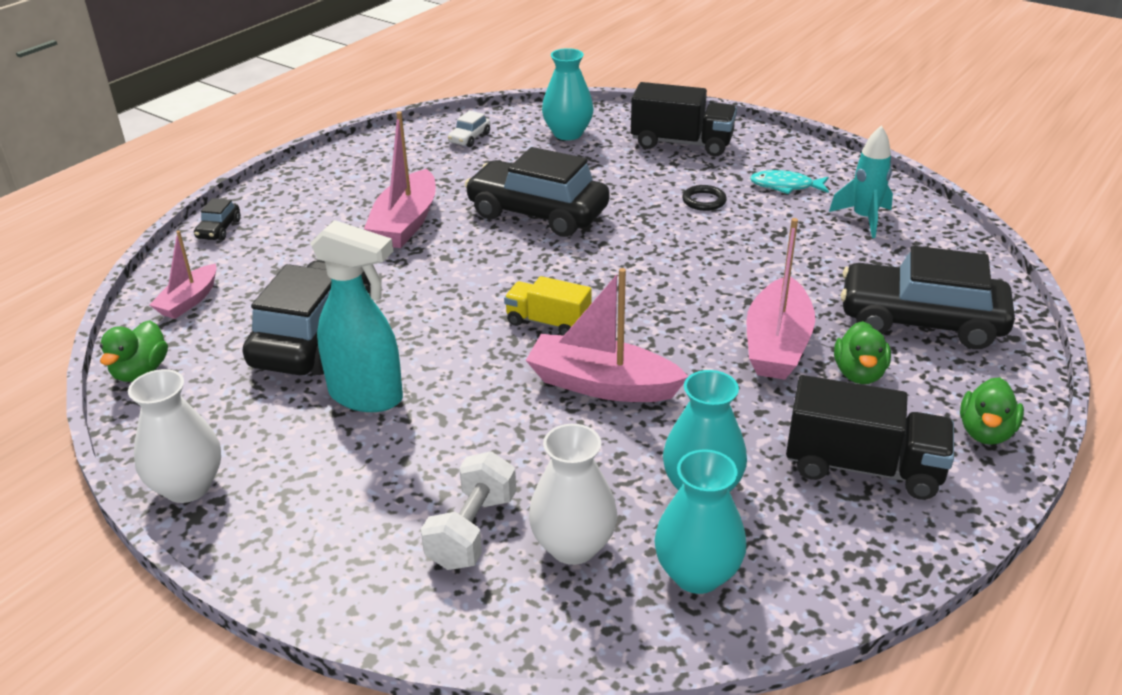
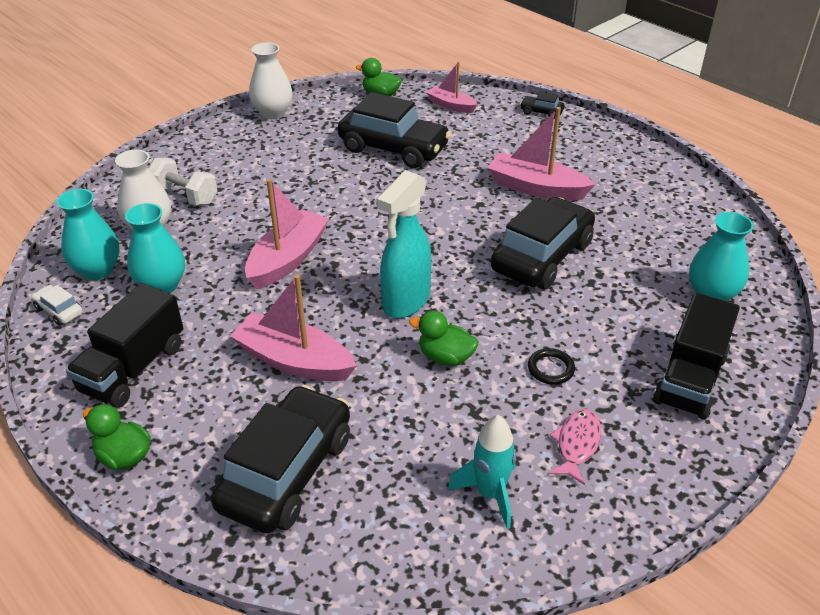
camera: 100 degrees right, 5 degrees up
(367, 396) = (321, 166): turquoise spray bottle -> turquoise spray bottle (405, 302)
(469, 138) = (697, 230): white car -> white car (59, 311)
(548, 323) = (372, 244): yellow truck -> none
(785, 186) = (576, 444): turquoise fish -> pink fish
(859, 374) = (233, 400): green duck -> green duck (445, 357)

